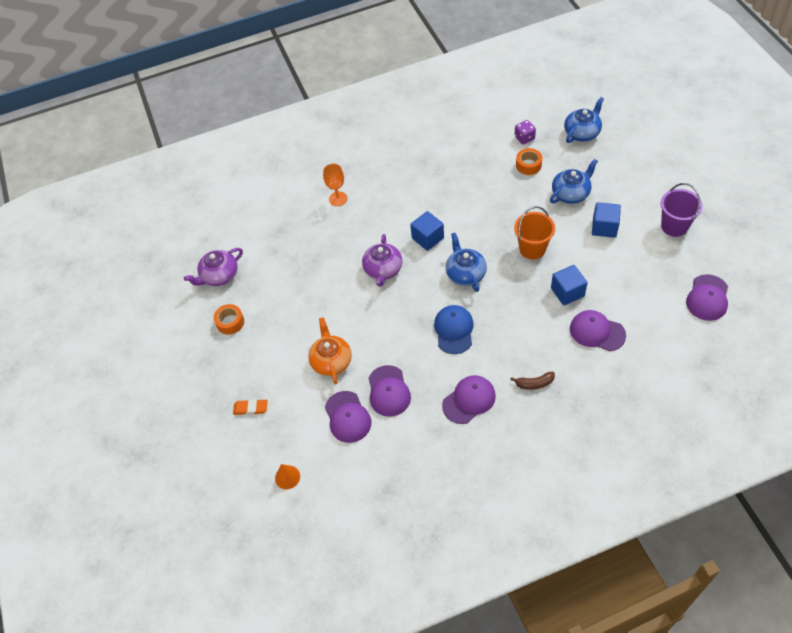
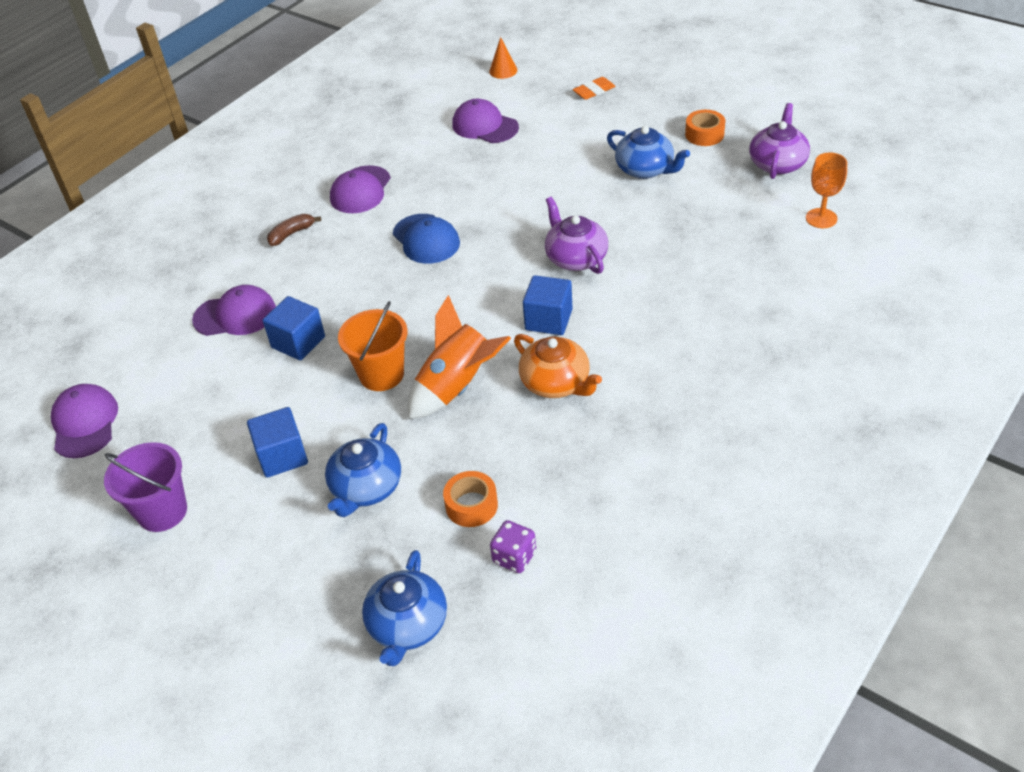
camera: 145 degrees right, 10 degrees down
(331, 361) = (548, 155): orange teapot -> orange teapot (556, 383)
(338, 199) = (734, 309): orange goblet -> orange goblet (821, 218)
(388, 391) = (458, 160): purple cap -> none
(465, 273) = (458, 302): blue teapot -> blue teapot (645, 169)
(499, 223) = (457, 387): none -> orange rocket

